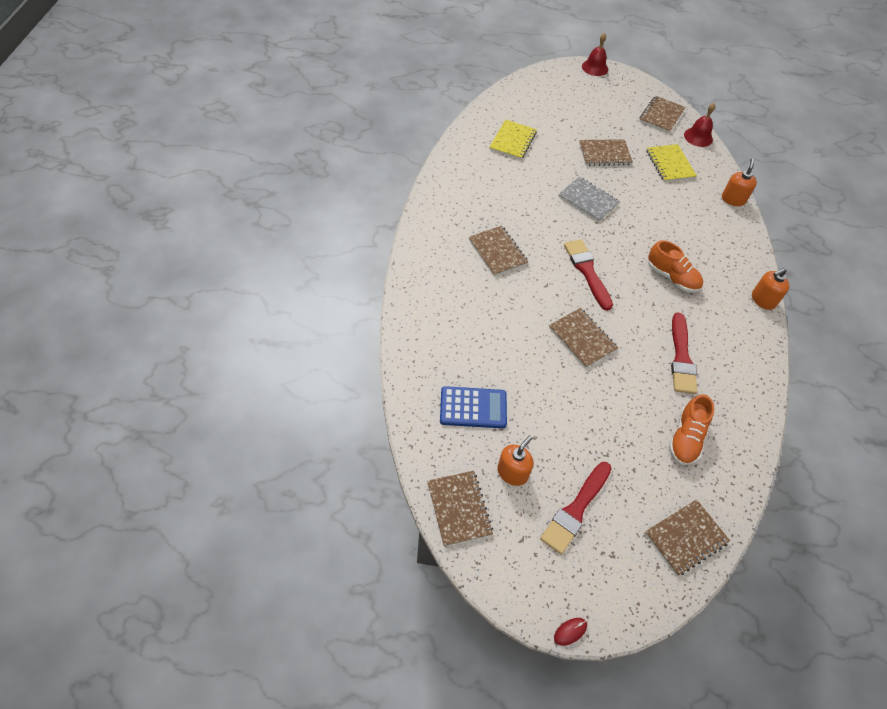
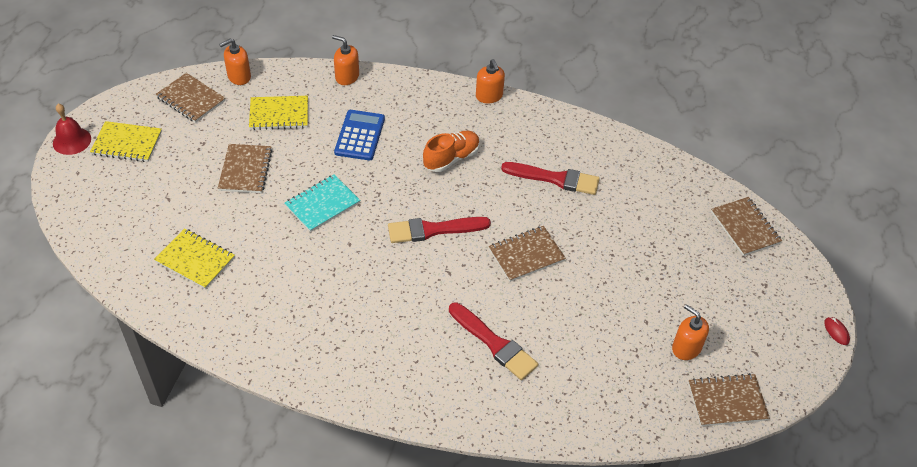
camera: 80 degrees left, 5 degrees down
(473, 408) = (610, 371): blue calculator -> blue calculator (360, 135)
(497, 252) = (391, 311): brown notebook -> none
(576, 510) = (723, 303): red brush -> red brush (494, 343)
(588, 200) = (322, 204): grey notebook -> turquoise notebook
(604, 92) = (127, 143): none -> yellow notebook
(686, 438) = (647, 200): orange shoe -> none
(698, 137) = (239, 76): red bell -> orange soap dispenser

